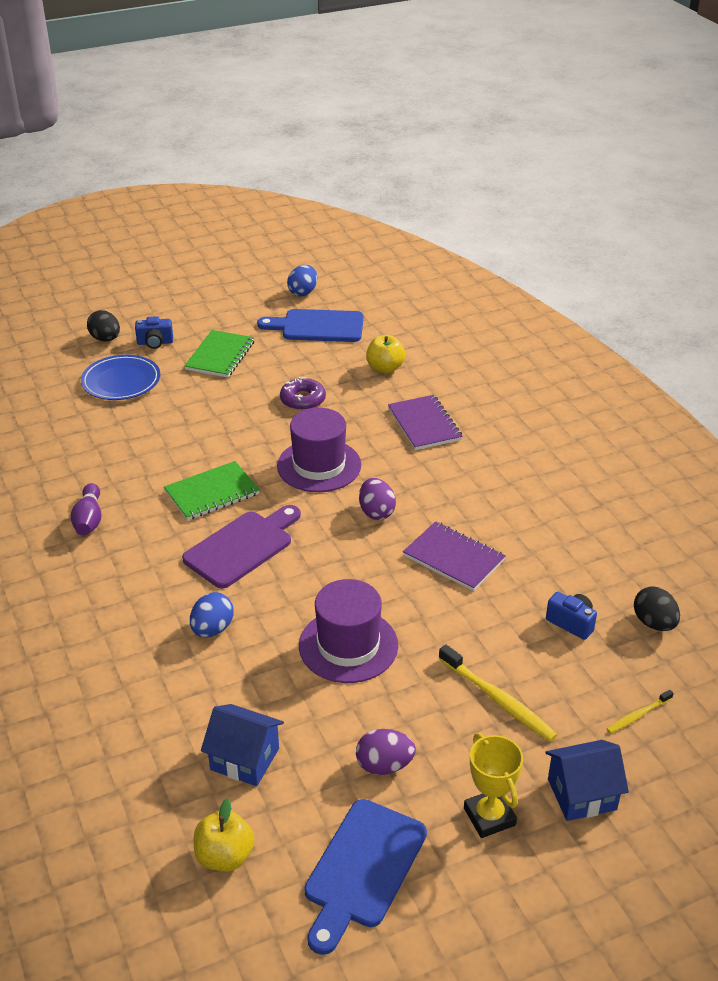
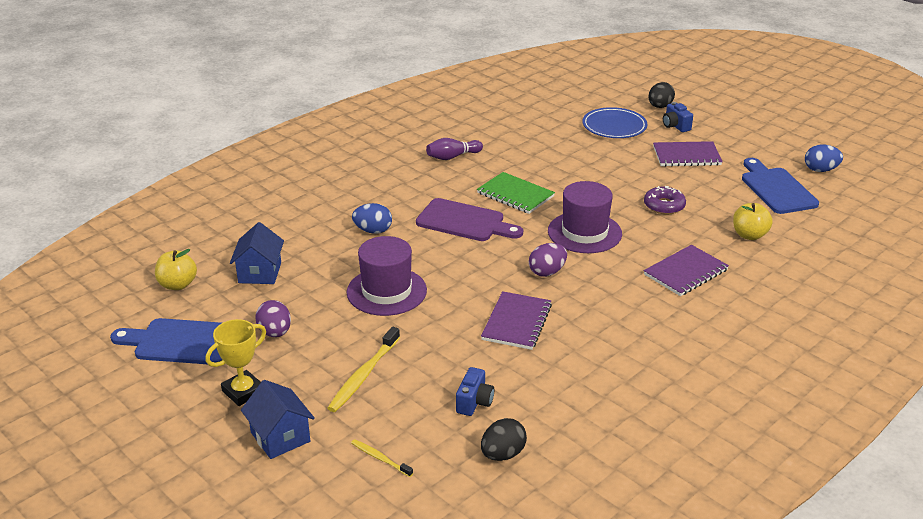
camera: 70 degrees right, 5 degrees down
(220, 356) = (686, 156): green notebook -> purple notebook

